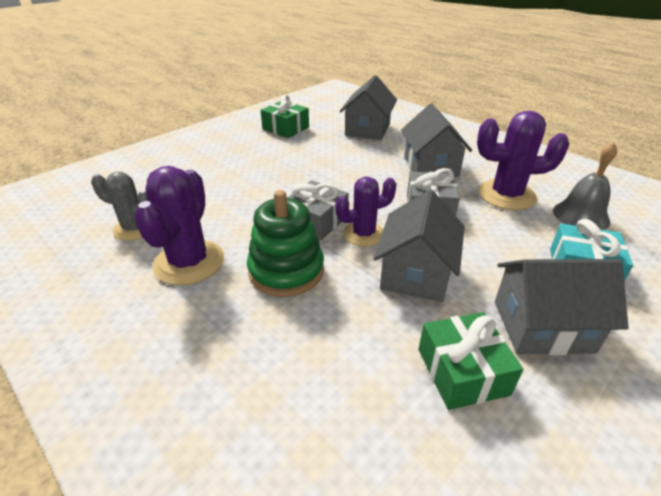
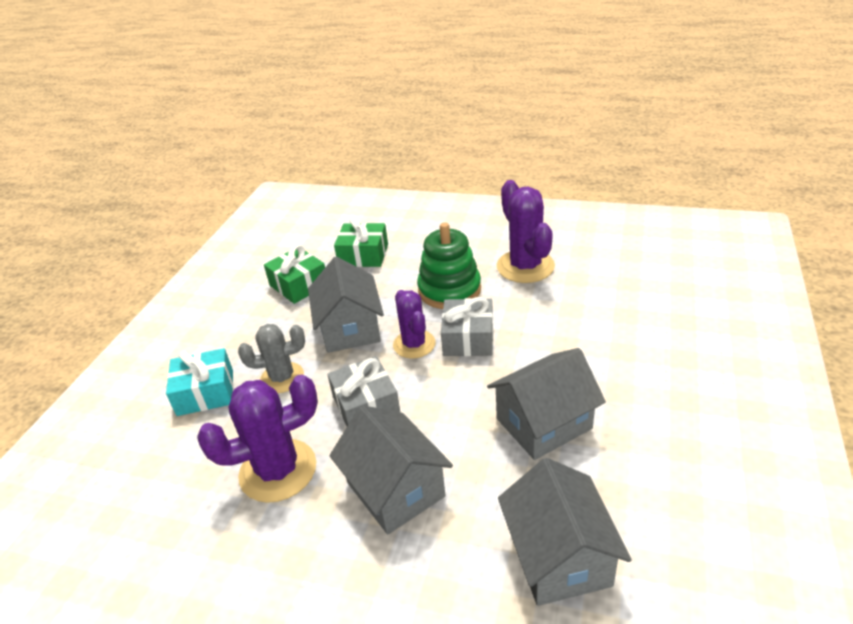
camera: 155 degrees right, 0 degrees up
(135, 228) = (606, 267): grey cactus -> grey cactus (282, 378)
(285, 128) = (690, 483): green gift -> green gift (363, 255)
(363, 234) = (414, 344): purple cactus -> purple cactus turned 60 degrees counterclockwise
(542, 326) = (248, 329): grey house -> grey house (543, 423)
(581, 216) = (187, 472): grey bell -> none

